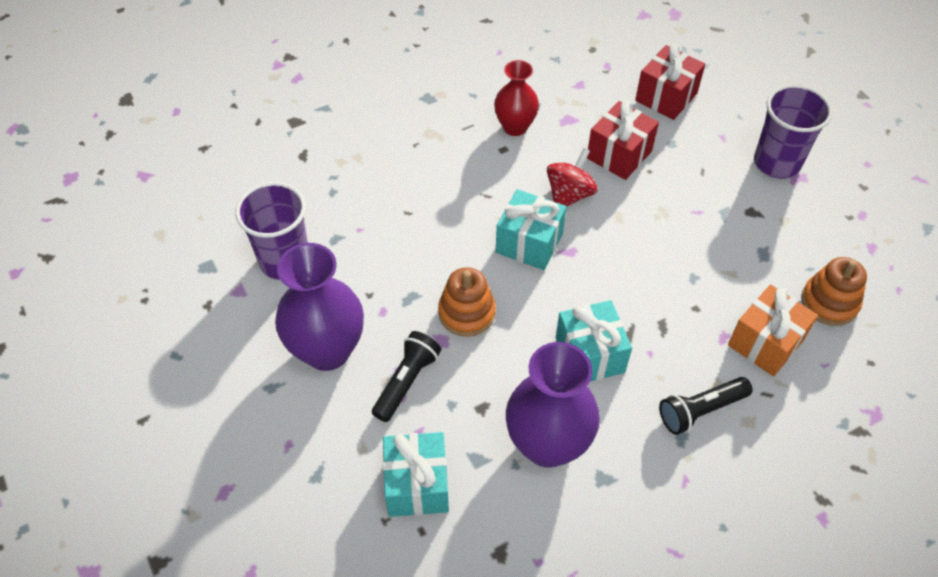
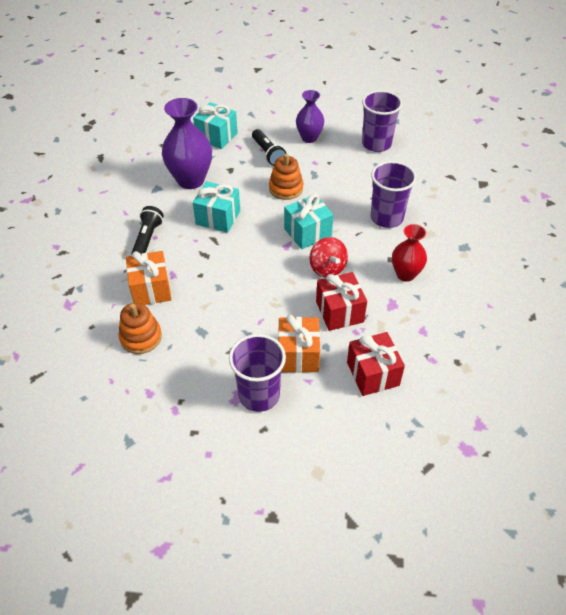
camera: 125 degrees right, 5 degrees down
(327, 350) = (309, 138): purple vase -> purple vase, size x0.62
(435, 181) = (386, 218): none -> purple cup
(704, 158) = (298, 355): none -> orange gift

